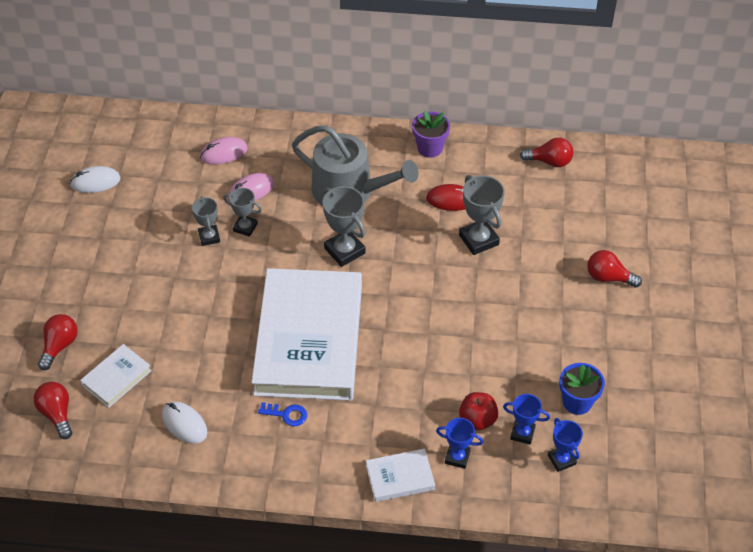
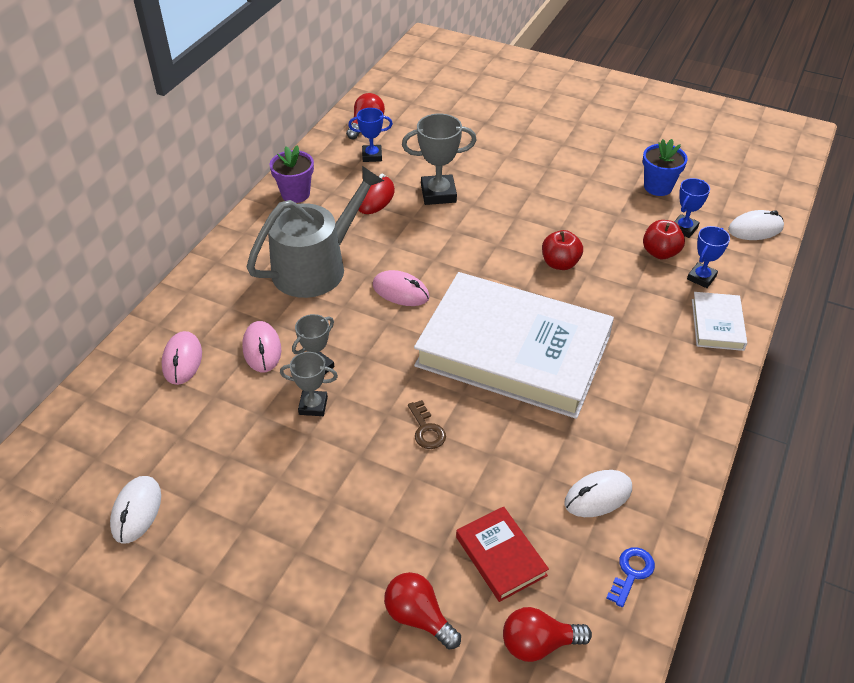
camera: 70 degrees left, 5 degrees down
(116, 378) = (500, 556): white book -> red book
(210, 307) = (426, 429): none -> brown key
(286, 414) = (612, 395): blue key -> blue key (631, 573)
(344, 251) = (400, 291): grey trophy -> pink mouse
(427, 347) = (560, 263): none -> red apple
(552, 493) = (755, 229): none -> white mouse
(561, 460) = (719, 213): blue trophy -> blue trophy (372, 156)
(608, 277) = (524, 131): red light bulb -> none

